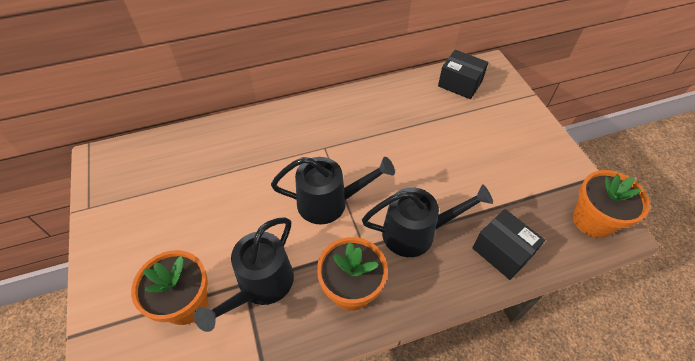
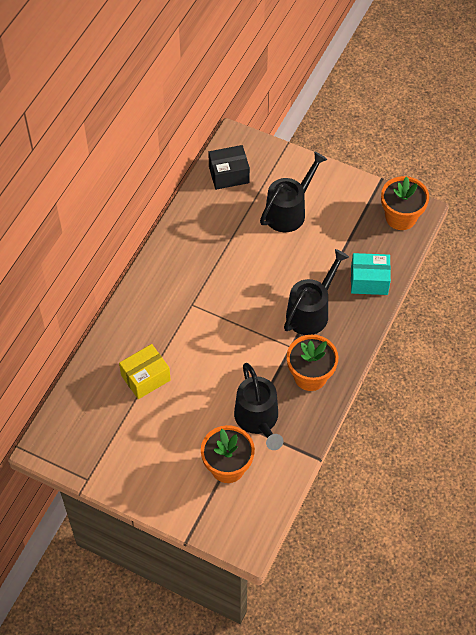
camera: 45 degrees left, 5 degrees up
(225, 171) = (145, 378): none -> yellow box
(329, 202) = (239, 338): black watering can -> black watering can (289, 211)
(502, 251) = (369, 281): black box -> turquoise box

